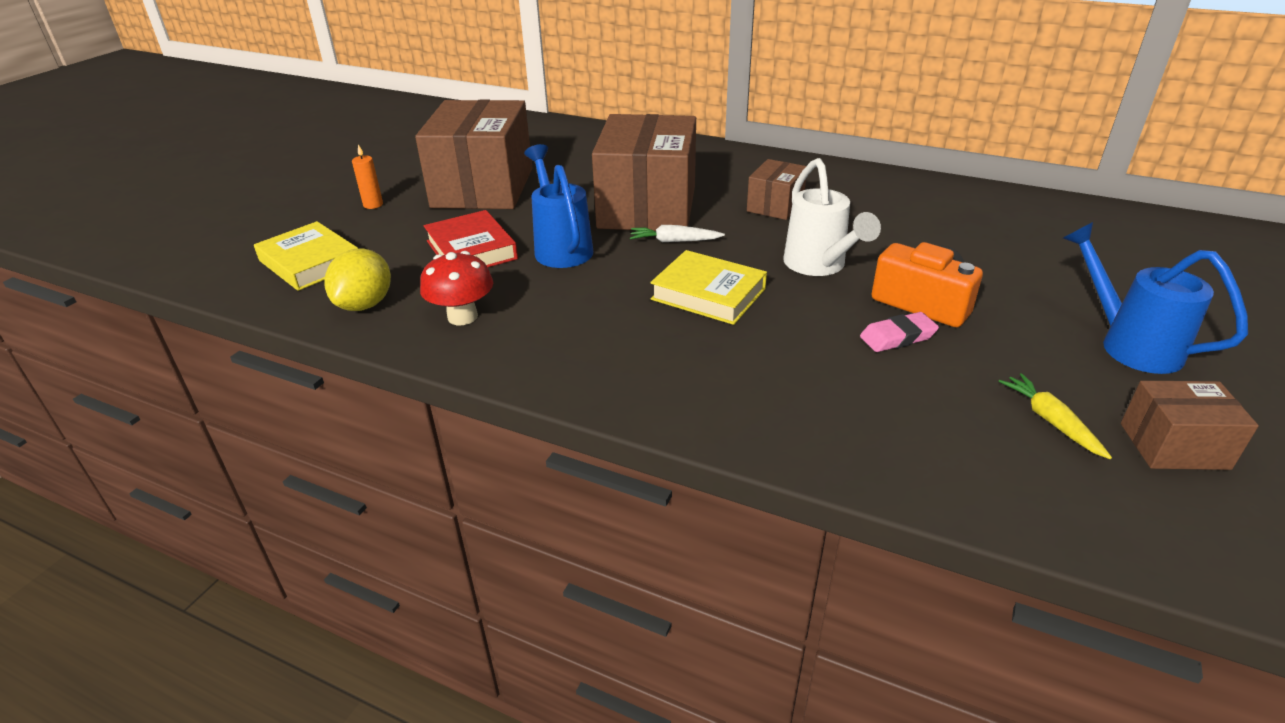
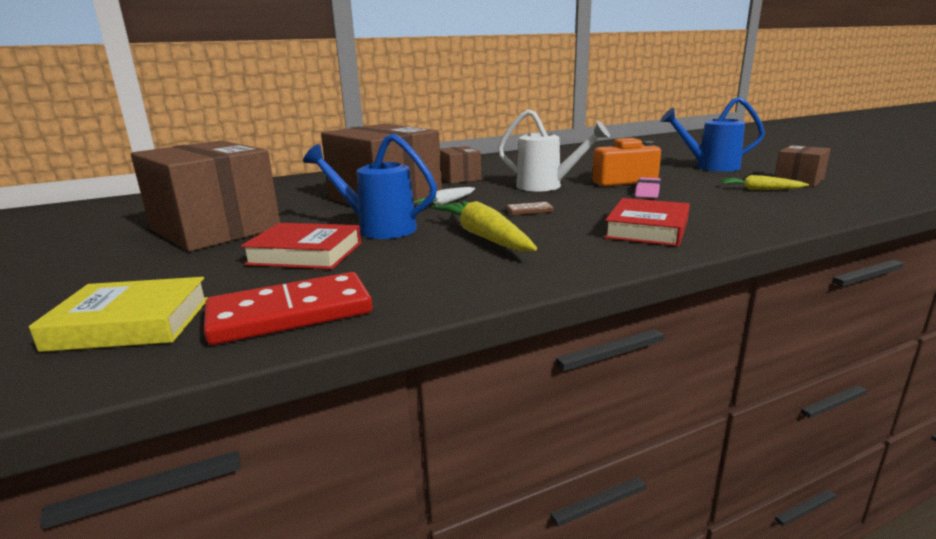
camera: 50 degrees left, 15 degrees down
(365, 304) = (290, 314): yellow lemon -> red domino
(373, 205) = (108, 271): orange candle -> none
(462, 317) = (407, 279): red mushroom -> none
(598, 304) = (484, 237): none -> yellow carrot
(708, 294) = (529, 211): yellow book -> brown domino
(734, 385) = (647, 229): none -> red book

